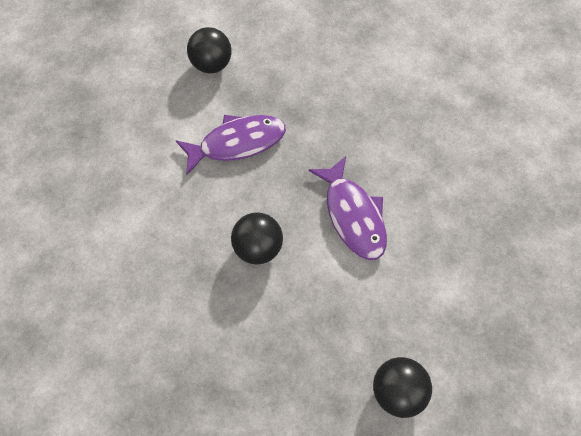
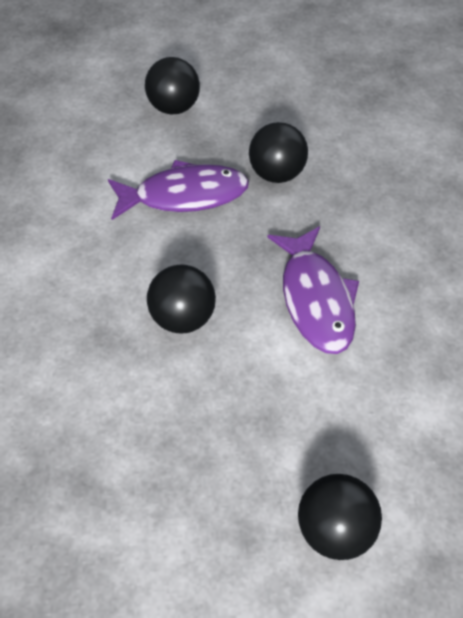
camera: 10 degrees right, 10 degrees down
(304, 112) = (276, 173): none -> black ball

